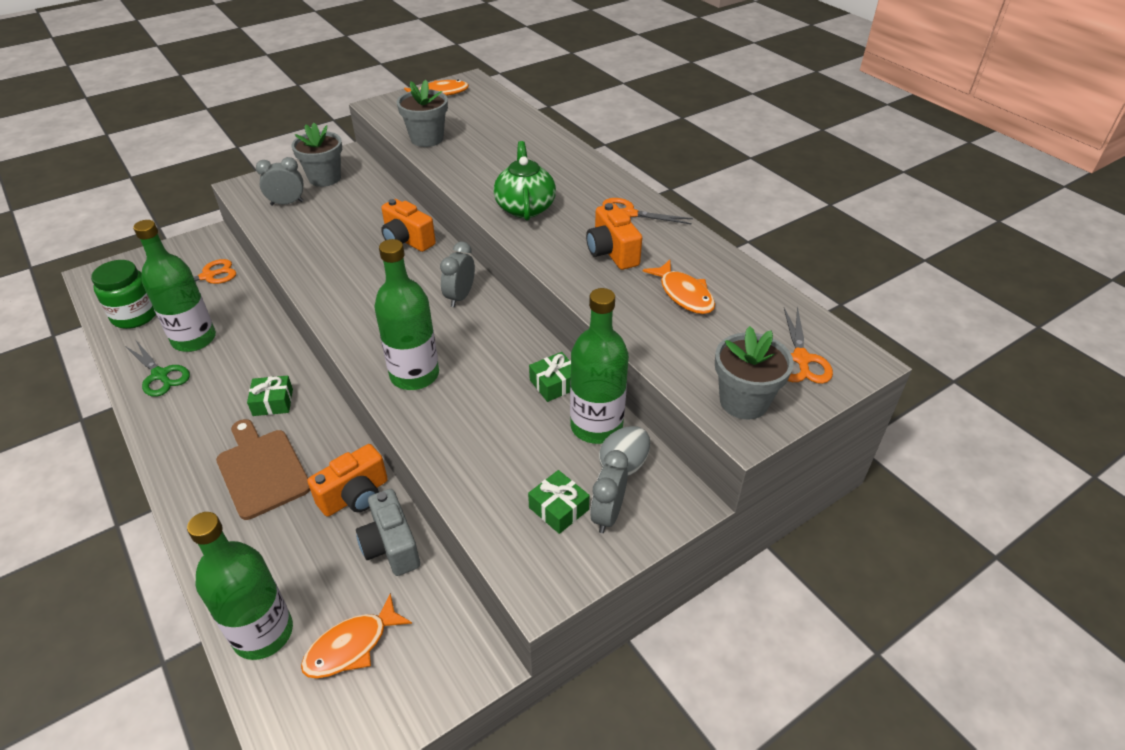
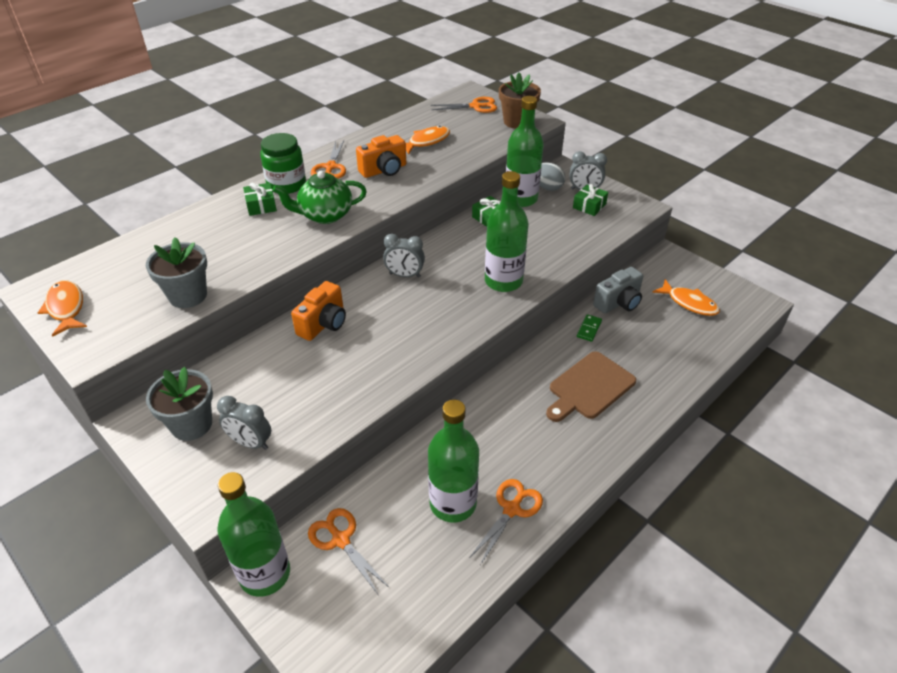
camera: 100 degrees left, 0 degrees up
(135, 316) = (425, 585): green jar -> green jar (286, 184)
(160, 375) = (511, 509): green scissors -> orange scissors
(263, 633) = (705, 342): green bottle -> green bottle (265, 574)
(273, 402) = (518, 405): green gift -> green gift (261, 205)
(287, 203) = (250, 443): grey clock -> grey clock turned 45 degrees counterclockwise
(355, 496) = (589, 329): orange camera -> green domino
(744, 401) = (517, 122): grey flower pot -> brown flower pot

